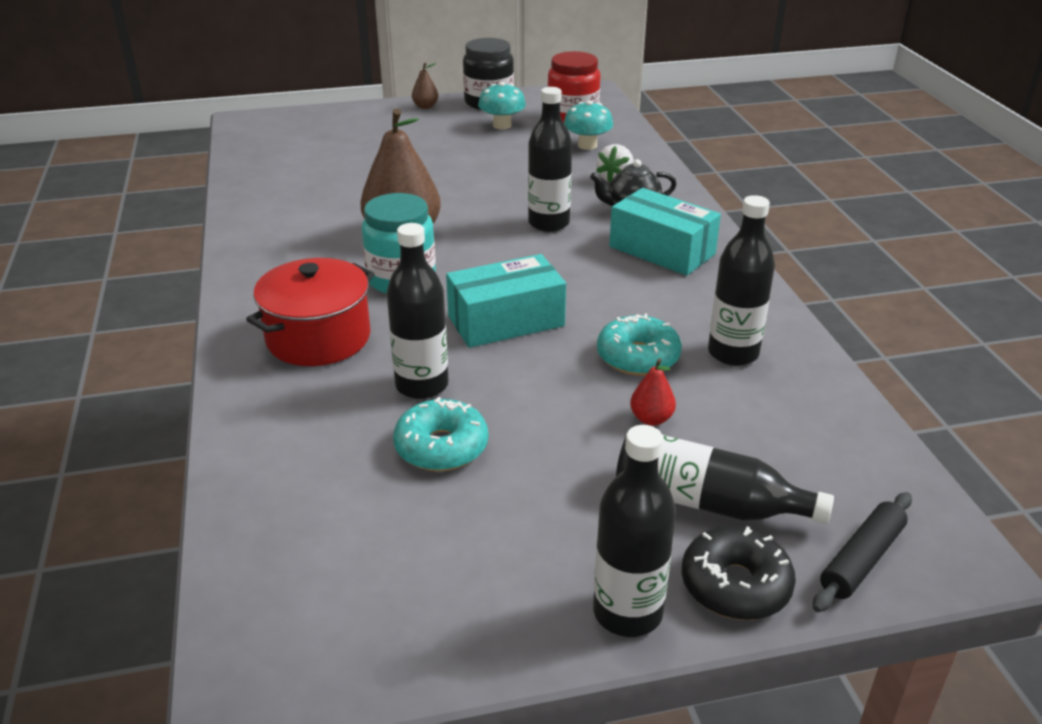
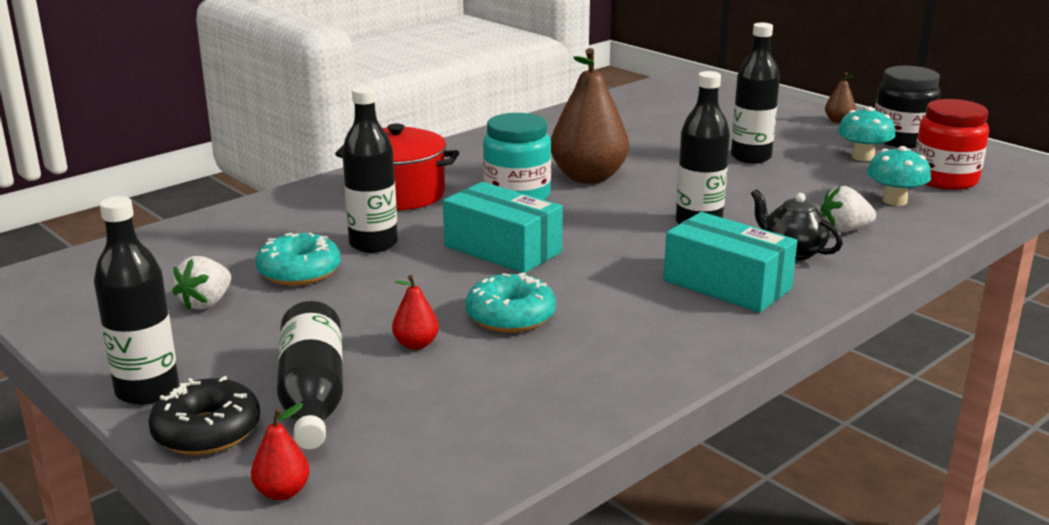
camera: 60 degrees right, 10 degrees down
(457, 528) = (206, 303): none -> white strawberry
(662, 250) = (727, 284): turquoise box -> turquoise box turned 60 degrees counterclockwise
(733, 353) = (571, 361): black bottle -> black bottle (751, 157)
(862, 560) = (282, 492): black rolling pin -> red pear

